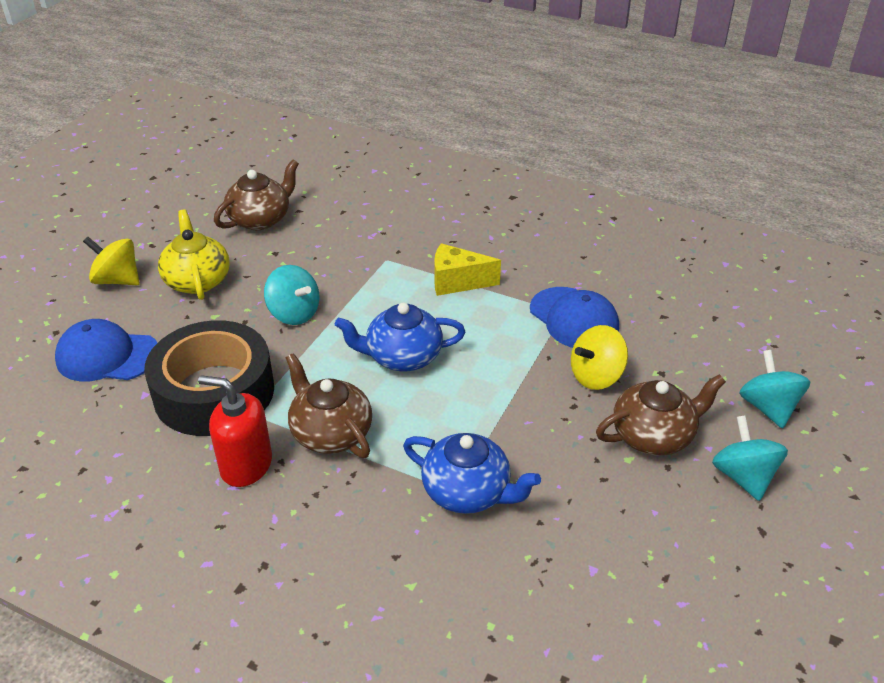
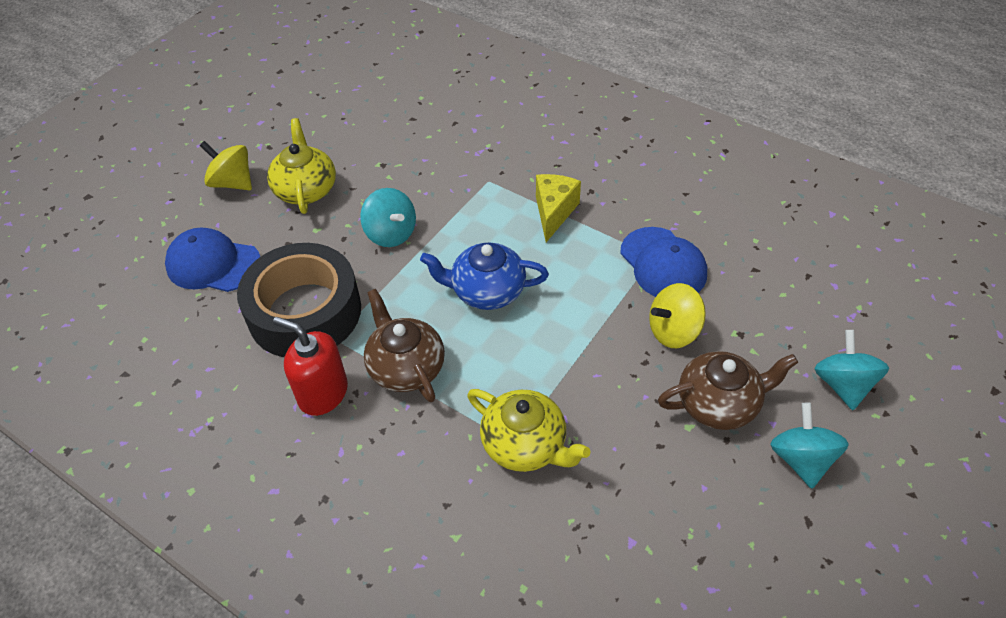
camera: 10 degrees right, 10 degrees up
(260, 219) = (374, 125): brown teapot -> none
(457, 282) = (554, 212): yellow cheese -> yellow cheese turned 90 degrees clockwise
(468, 492) = (525, 445): blue teapot -> yellow teapot

